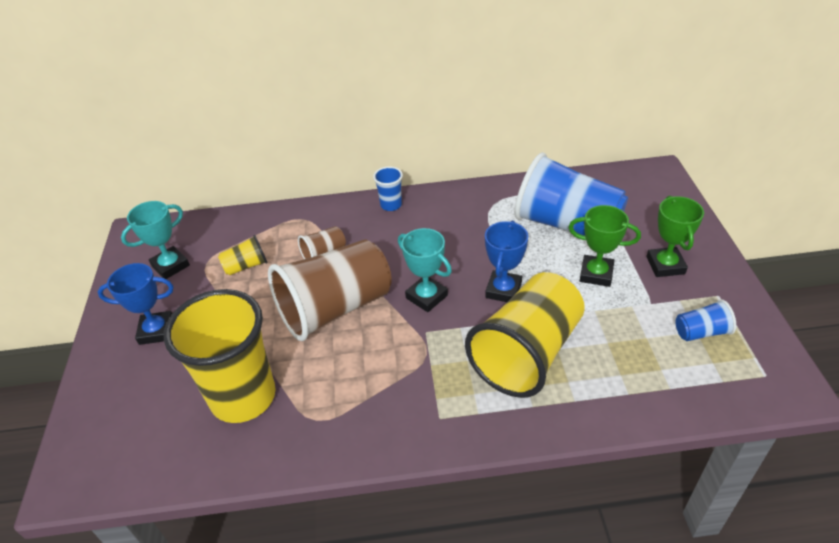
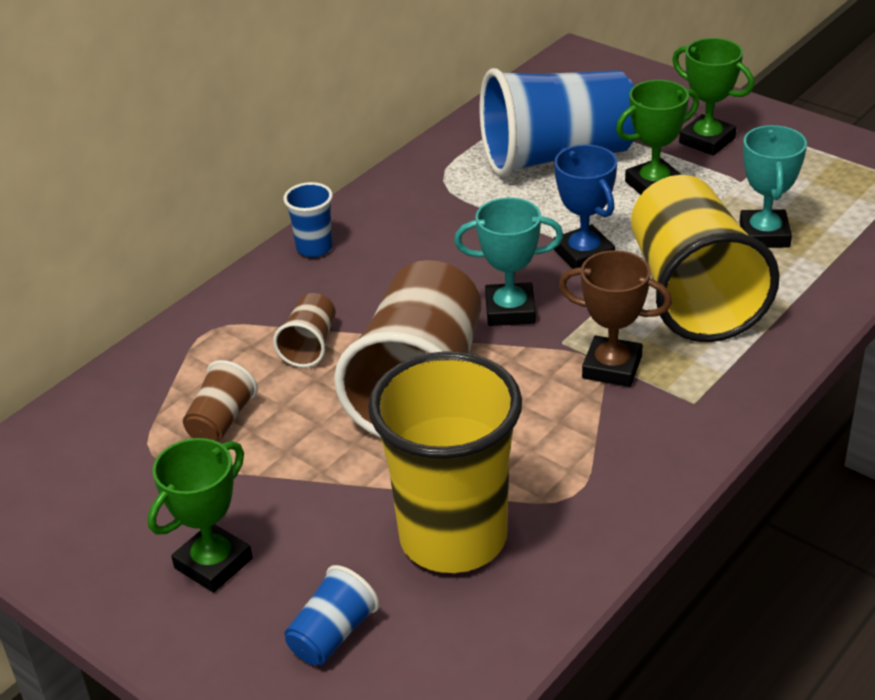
camera: 45 degrees left, 5 degrees down
(156, 331) = (213, 563): blue trophy -> green trophy
(170, 266) = (100, 490): turquoise trophy -> turquoise trophy (764, 235)
(246, 266) = (221, 421): yellow cup -> brown cup
(428, 365) = (612, 367): none -> brown trophy
(701, 332) = (816, 179): blue cup -> blue cup (332, 635)

